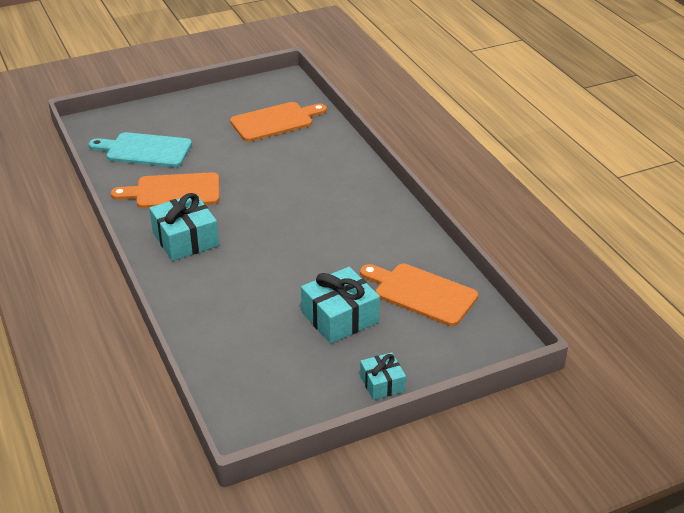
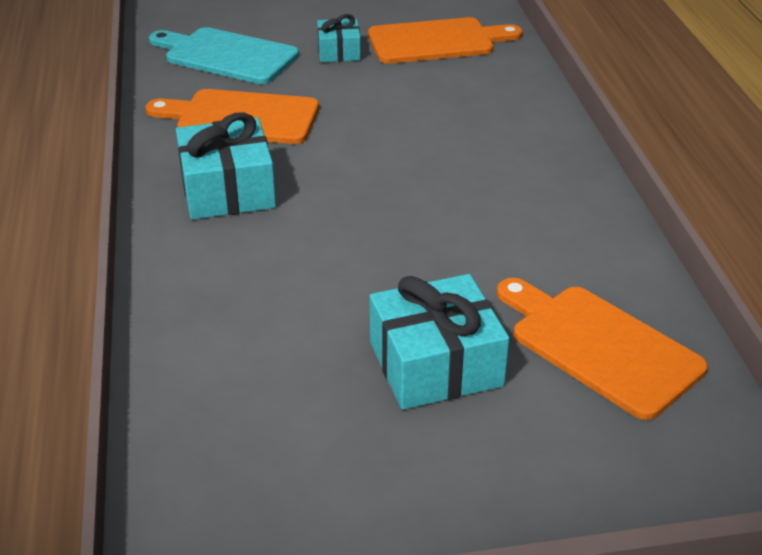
camera: 15 degrees right, 0 degrees up
(382, 383) = (475, 510): turquoise gift -> turquoise gift (339, 51)

